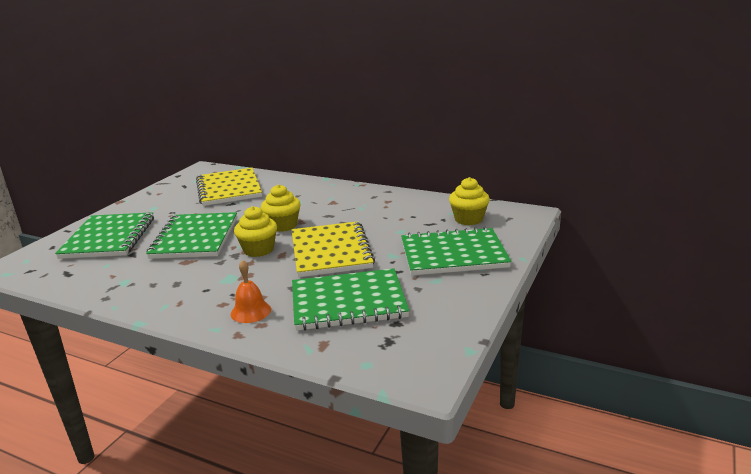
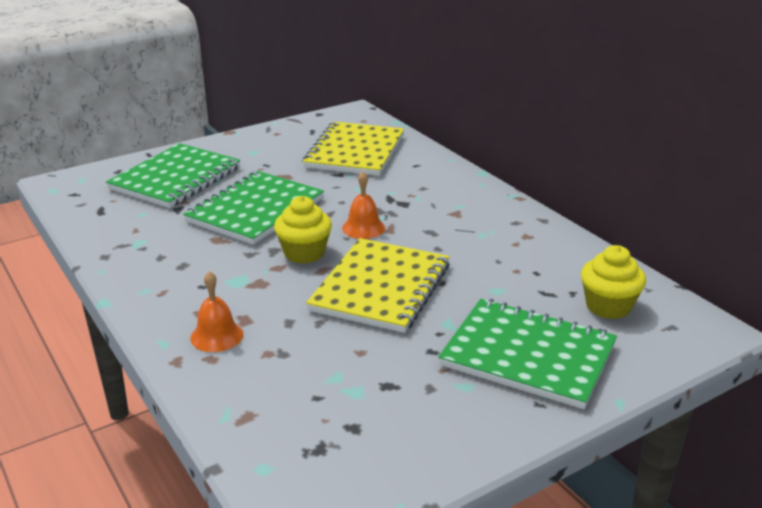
camera: 30 degrees right, 5 degrees up
(283, 225) = (363, 228): yellow cupcake -> orange bell
(348, 302) = (329, 371): green notebook -> none

